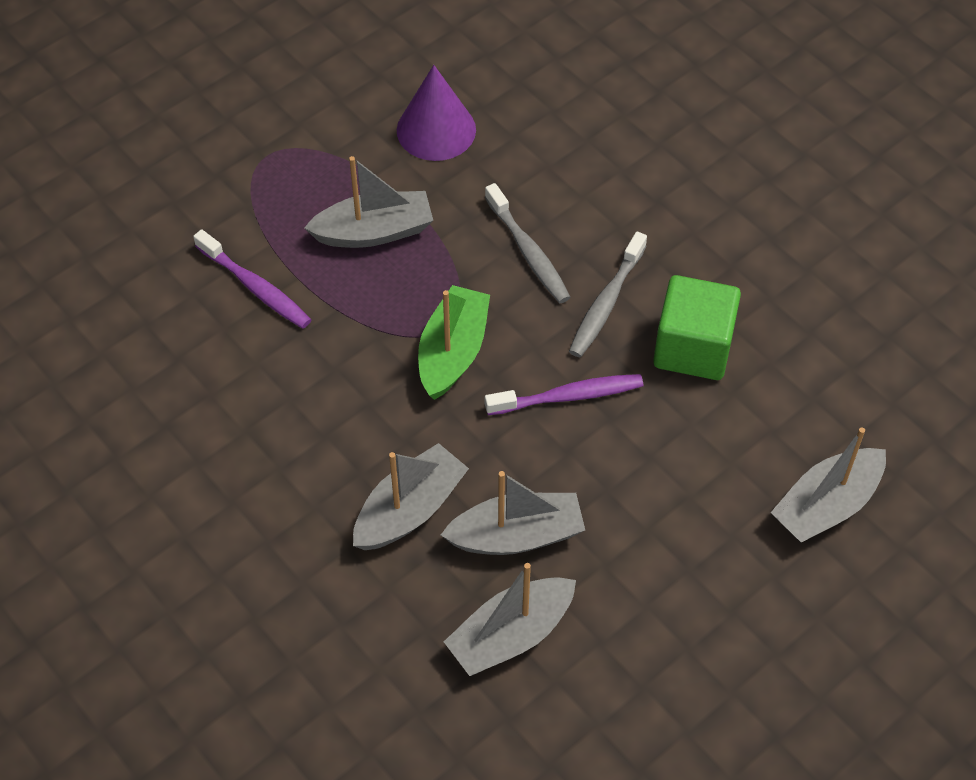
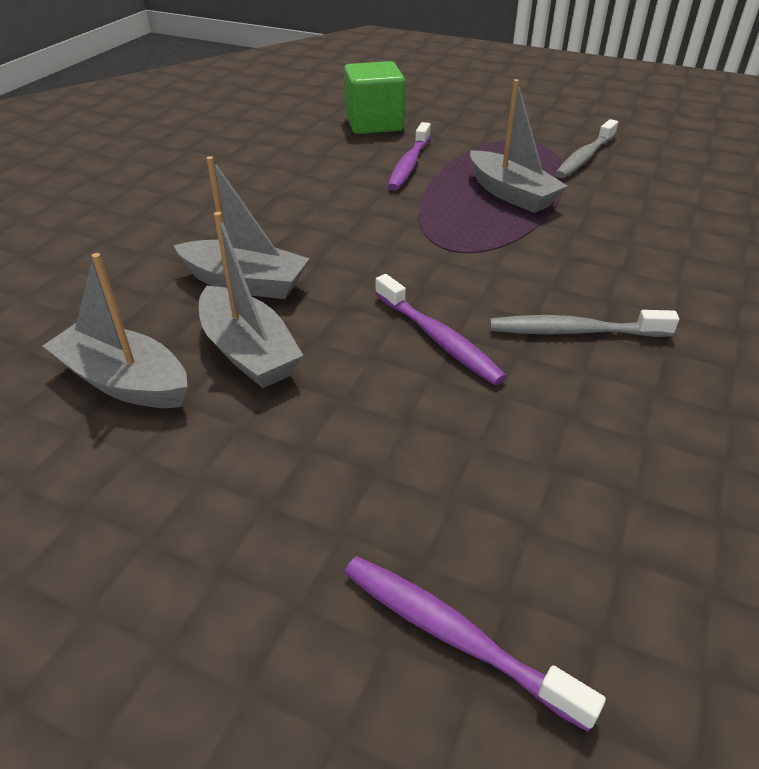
camera: 65 degrees right, 15 degrees down
(436, 130) = (643, 193): purple cone -> none
(453, 352) = (429, 260): green boat -> none
(528, 252) = (579, 269): grey toothbrush -> grey toothbrush (584, 157)
(693, 348) = (584, 412): green cube -> green cube (374, 123)
(826, 505) = (454, 635): grey boat -> purple toothbrush

